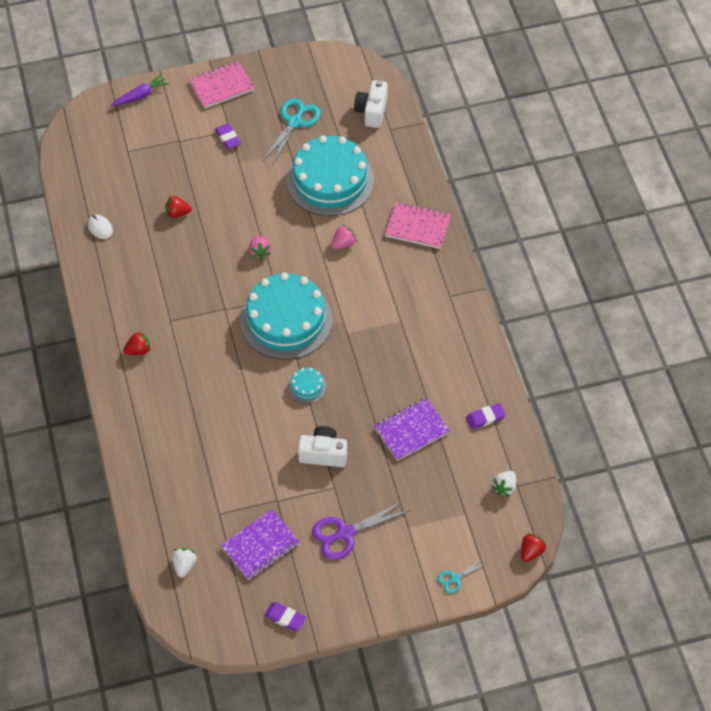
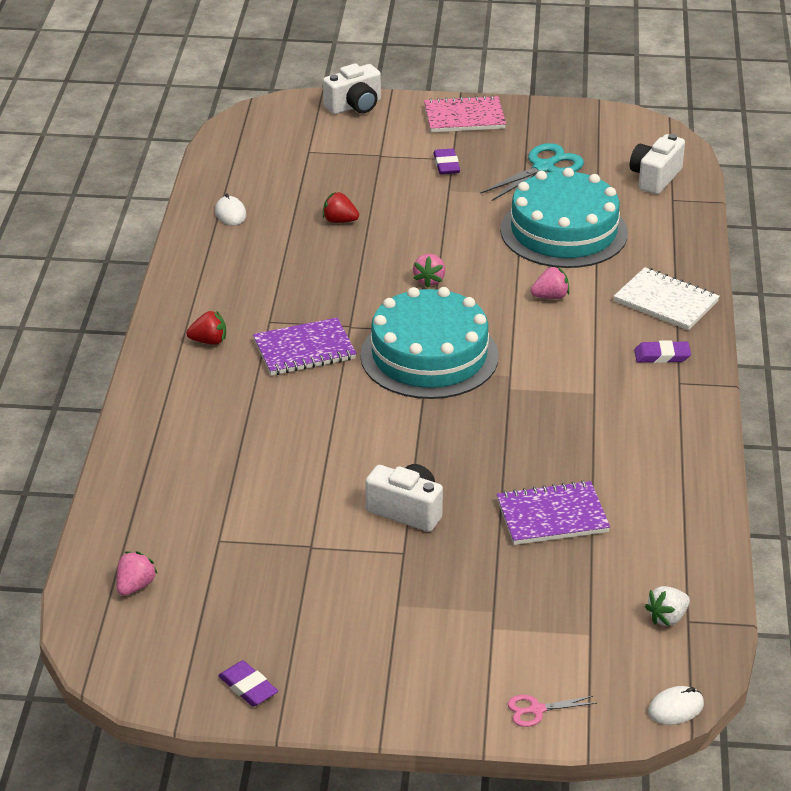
camera: 20 degrees right, 20 degrees down
(140, 95) = (355, 106): purple carrot -> white camera
(184, 565) = (135, 586): white strawberry -> pink strawberry
(260, 546) = (258, 592): purple notebook -> purple notebook (304, 350)
(307, 387) = (422, 432): turquoise cake -> none
(345, 533) = (392, 610): purple scissors -> none
(417, 227) = (666, 302): pink notebook -> white notebook
(455, 579) = (536, 710): turquoise scissors -> pink scissors
(485, 418) = (673, 528): purple eraser -> purple eraser (662, 356)
(531, 552) = (675, 708): red strawberry -> white mouse

